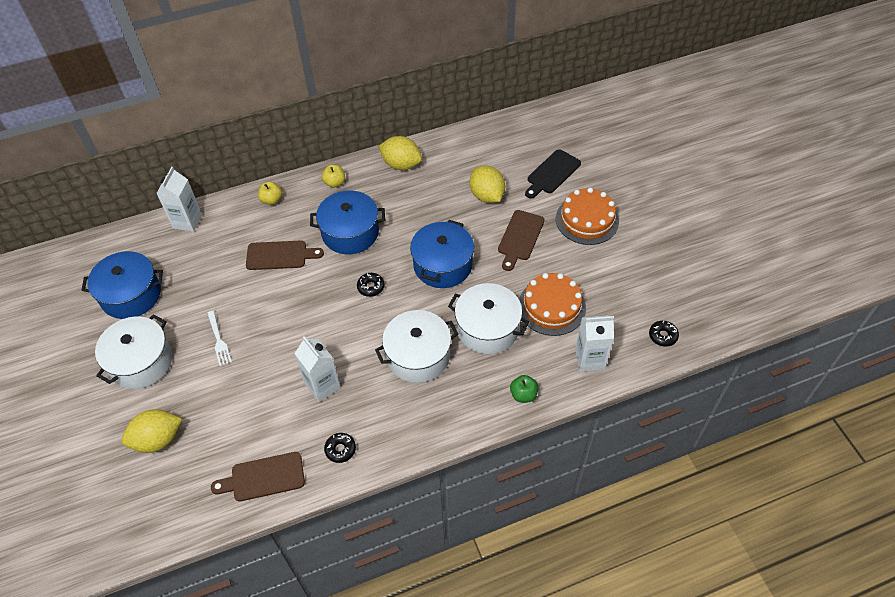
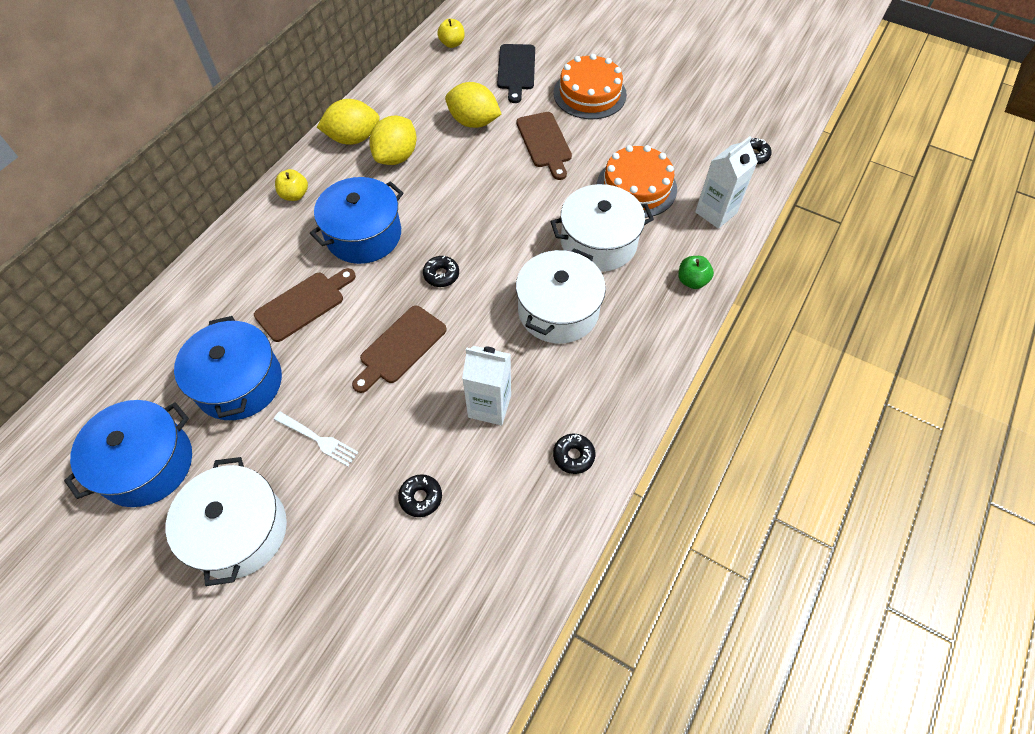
camera: 40 degrees left, 5 degrees up
(158, 440) = (351, 602): yellow lemon -> yellow lemon (396, 157)
(187, 221) = (144, 336): white carton -> none
(239, 411) = (421, 497): none -> black donut
(264, 477) = (521, 546): brown cutting board -> brown cutting board (400, 347)
(271, 200) = (234, 253): yellow apple -> yellow apple (452, 43)
(443, 265) = (495, 210): blue pot -> blue pot (239, 383)

